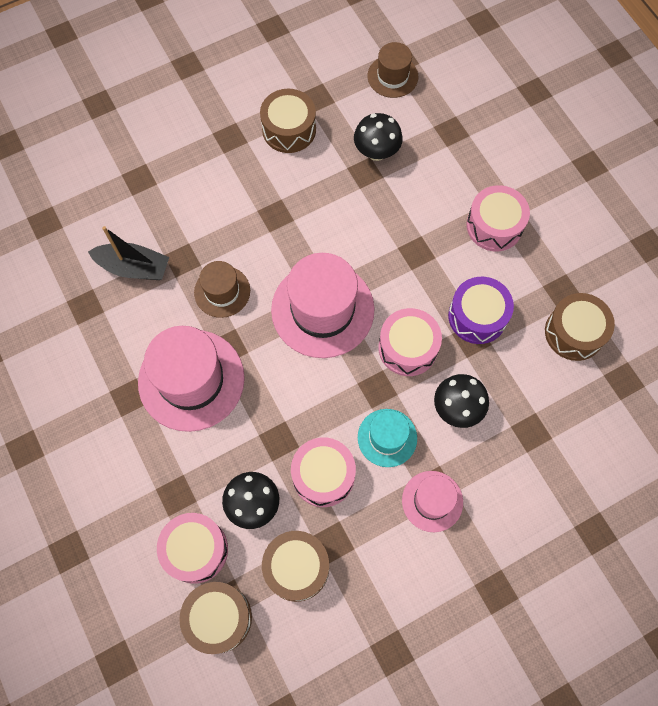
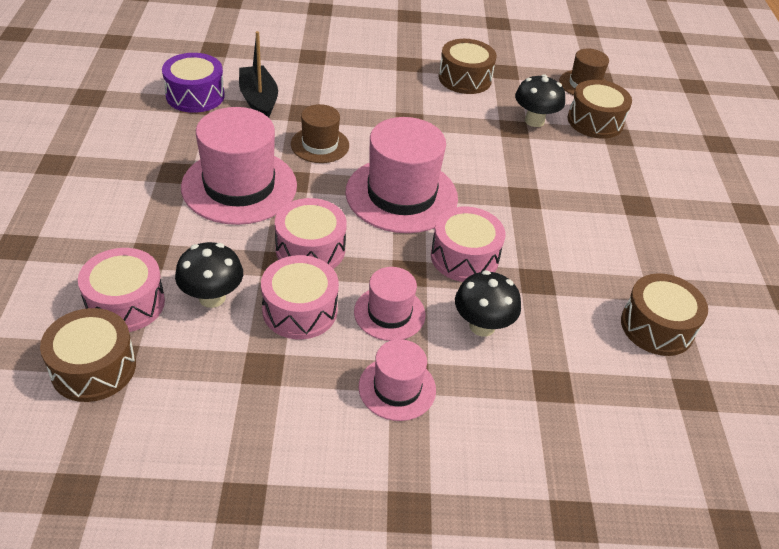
camera: 25 degrees right, 25 degrees down
(134, 268) = (259, 100): black boat -> black boat turned 150 degrees counterclockwise
(296, 567) = (208, 369): brown drum -> brown drum (595, 121)
(387, 437) = (389, 313): turquoise hat -> pink hat
(477, 316) = (555, 267): purple drum -> purple drum (195, 95)
(494, 226) = (618, 212): pink drum -> pink drum (310, 249)

